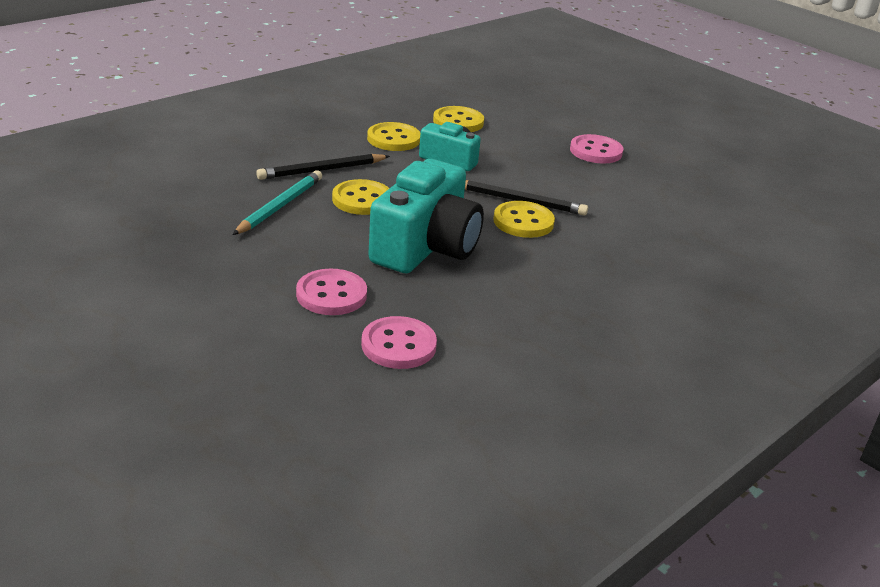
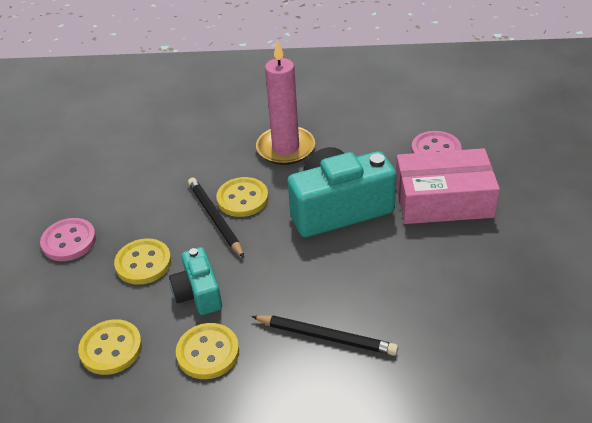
camera: 130 degrees left, 10 degrees up
(280, 206) = (406, 305): turquoise pencil -> none
(331, 295) = (443, 200): pink button -> pink box
(362, 200) = (331, 279): yellow button -> yellow button (143, 263)
(561, 278) = (285, 148): none -> pink candle

